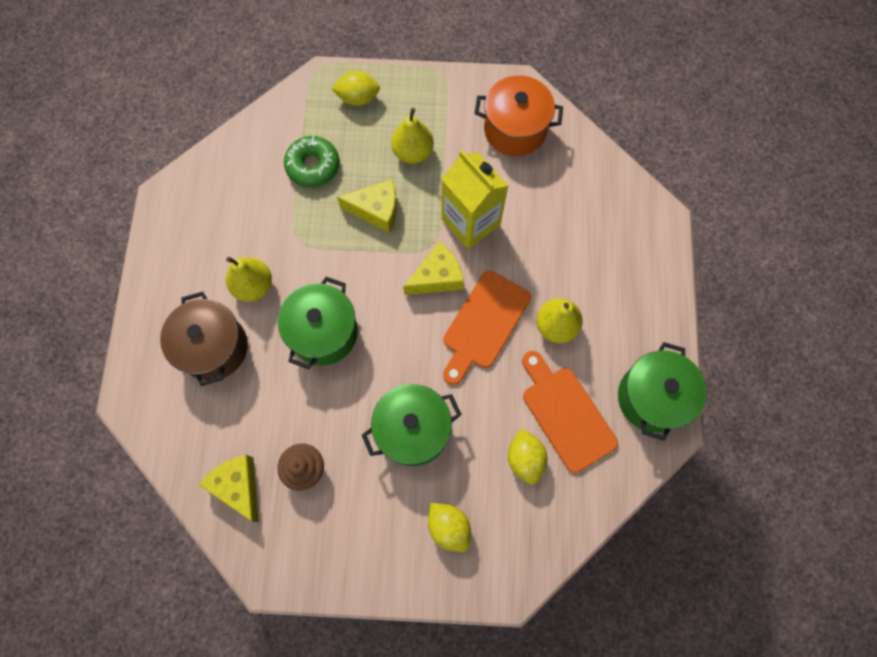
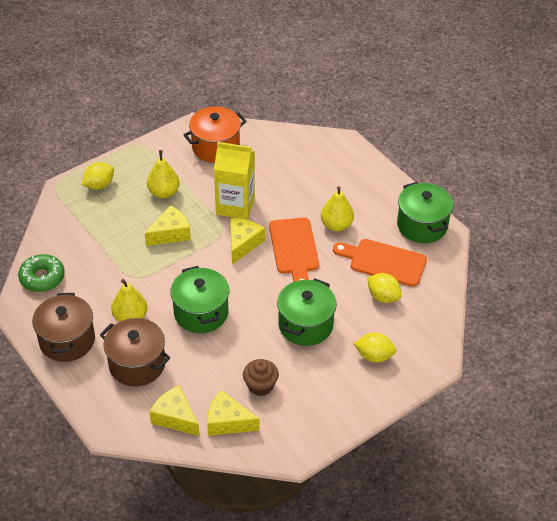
camera: 40 degrees left, 25 degrees down
(176, 268) = (67, 340): none -> brown pot
(196, 440) = (175, 417): none -> yellow cheese
(313, 166) = (105, 235): green donut -> green donut (42, 278)

